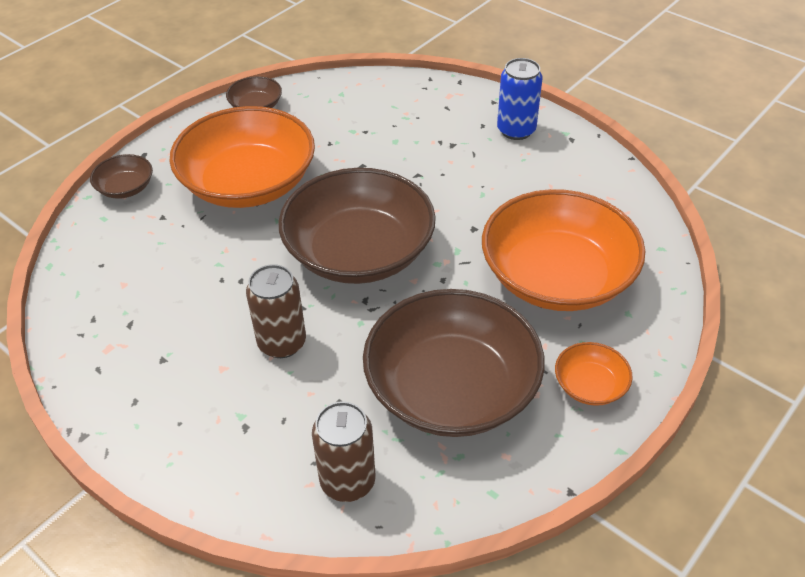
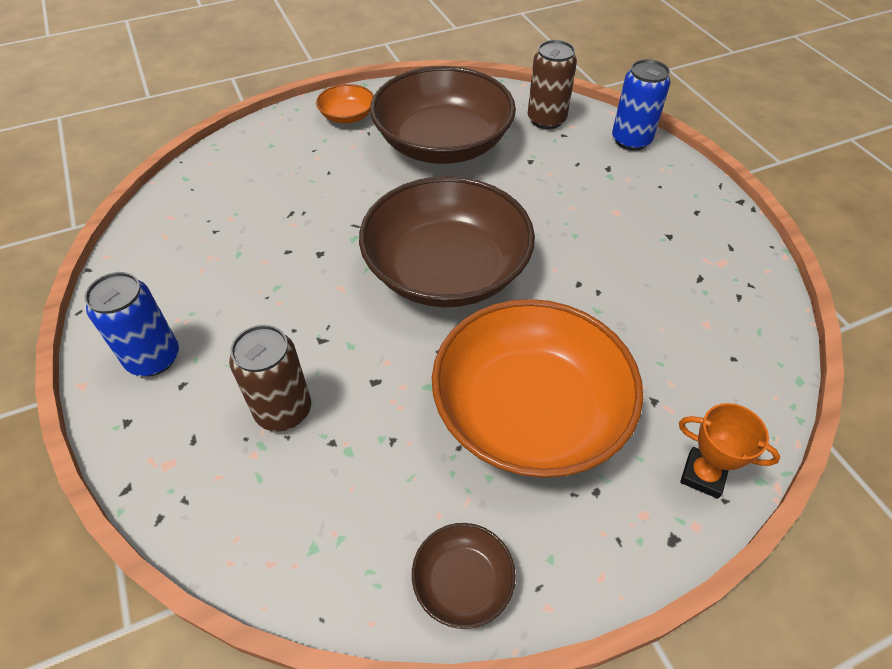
camera: 155 degrees left, 5 degrees up
(125, 188) = (703, 475): brown bowl -> orange trophy
(226, 487) = (631, 140): none -> blue can
(282, 343) = (558, 214): brown can -> brown can (283, 410)
(557, 277) = (293, 186): orange bowl -> none

